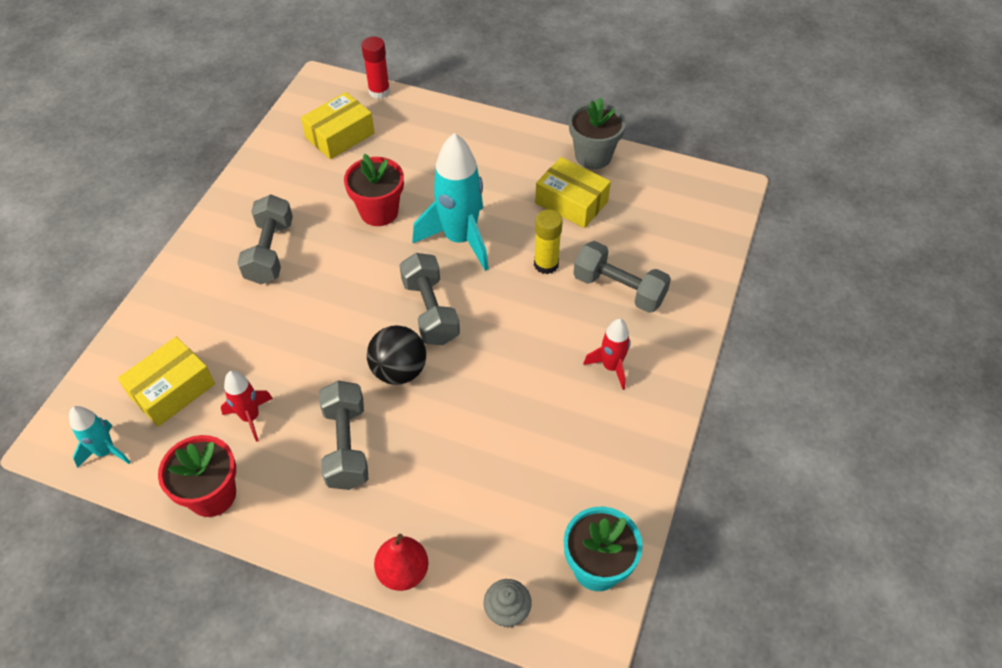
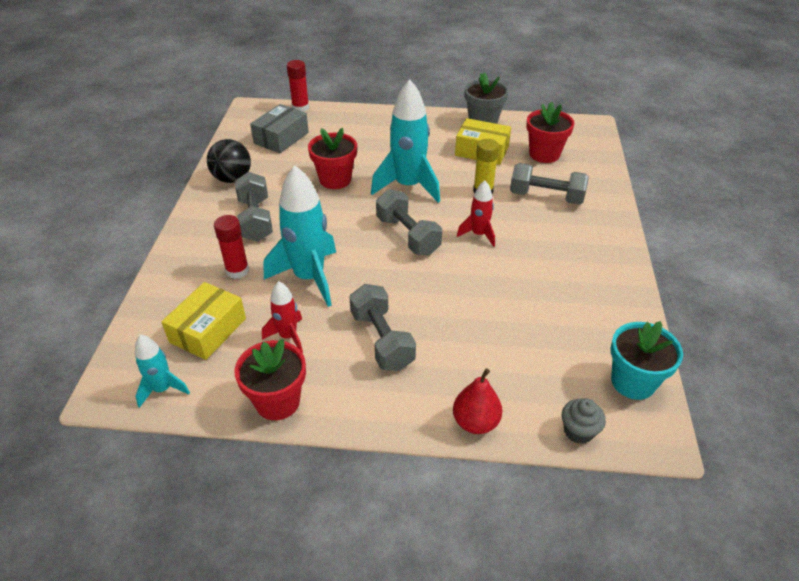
camera: 15 degrees left, 10 degrees down
(227, 318) = (237, 270): none -> red glue stick
(300, 345) = (309, 278): none -> turquoise rocket
(340, 135) = (281, 138): yellow box -> grey box
(399, 371) = (401, 279): black ball -> black ball (232, 178)
(611, 367) = (567, 246): red rocket -> red rocket (478, 234)
(647, 223) = (544, 154): none -> red flower pot

